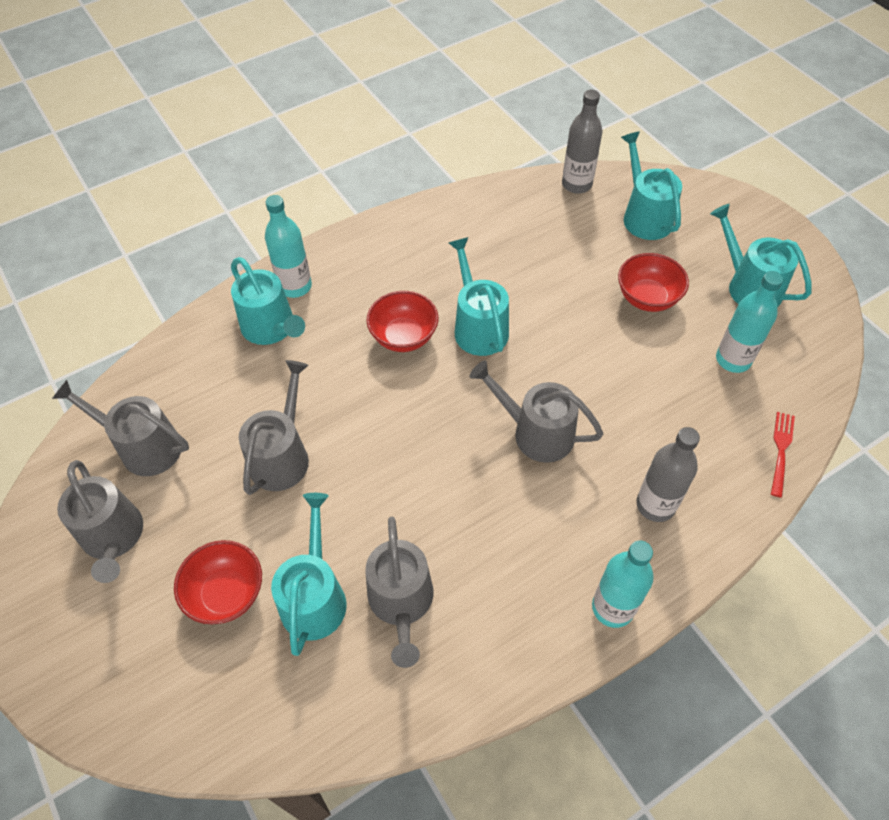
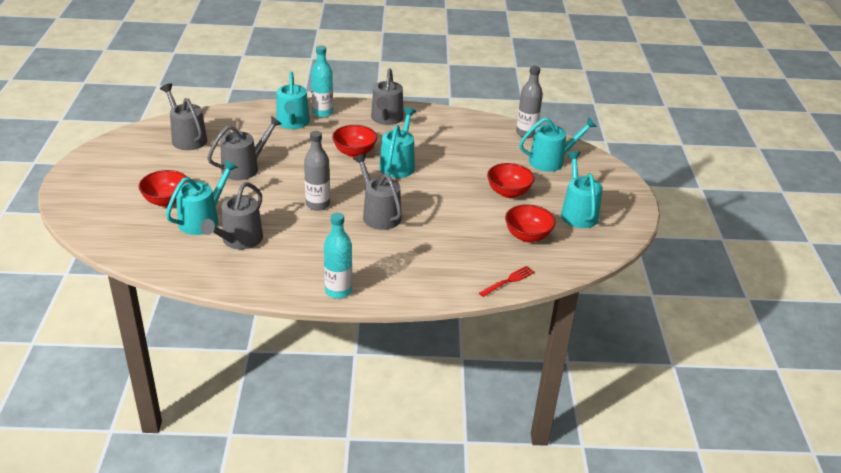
camera: 30 degrees right, 20 degrees down
(114, 537) = (141, 161): grey watering can -> grey watering can (386, 119)
(645, 216) = (551, 161): turquoise watering can -> turquoise watering can turned 60 degrees clockwise
(655, 505) = (409, 268): grey bottle -> grey bottle (318, 204)
(733, 359) = (527, 236): turquoise bottle -> red bowl

